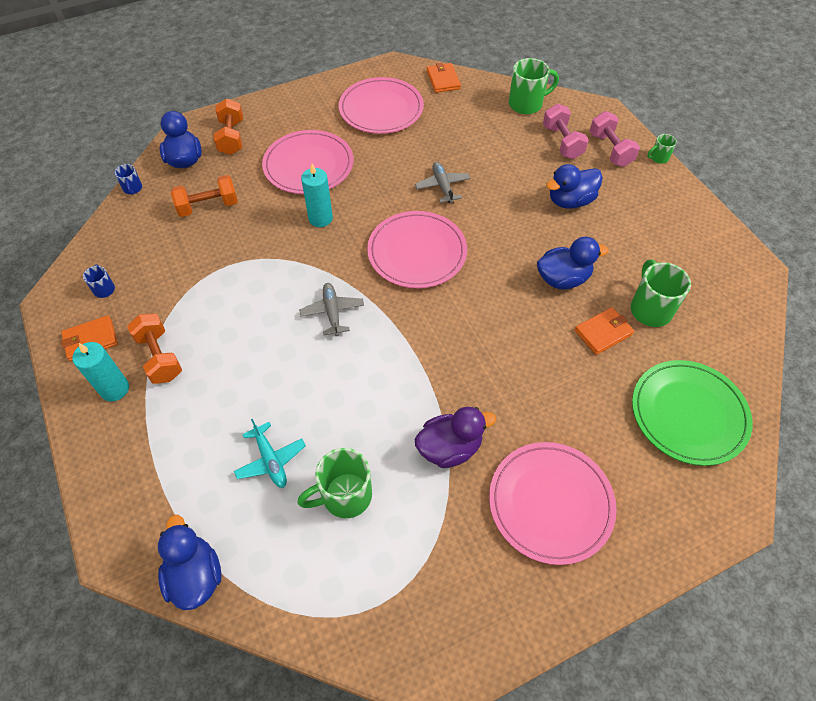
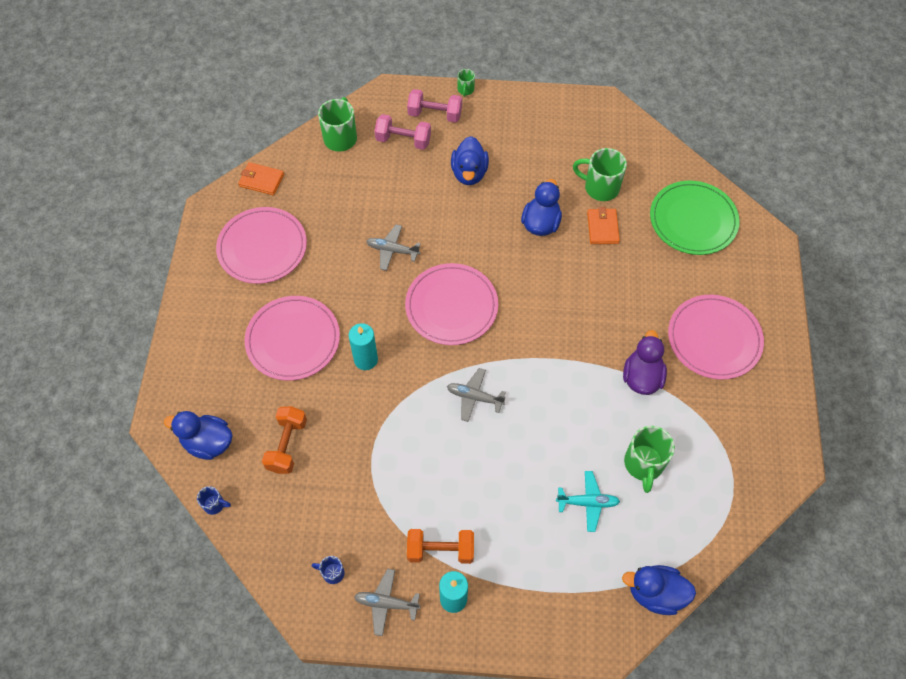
camera: 60 degrees left, 5 degrees up
(90, 340) = (386, 603): orange wallet -> grey plane
(231, 137) = (206, 389): orange dumbbell -> none

